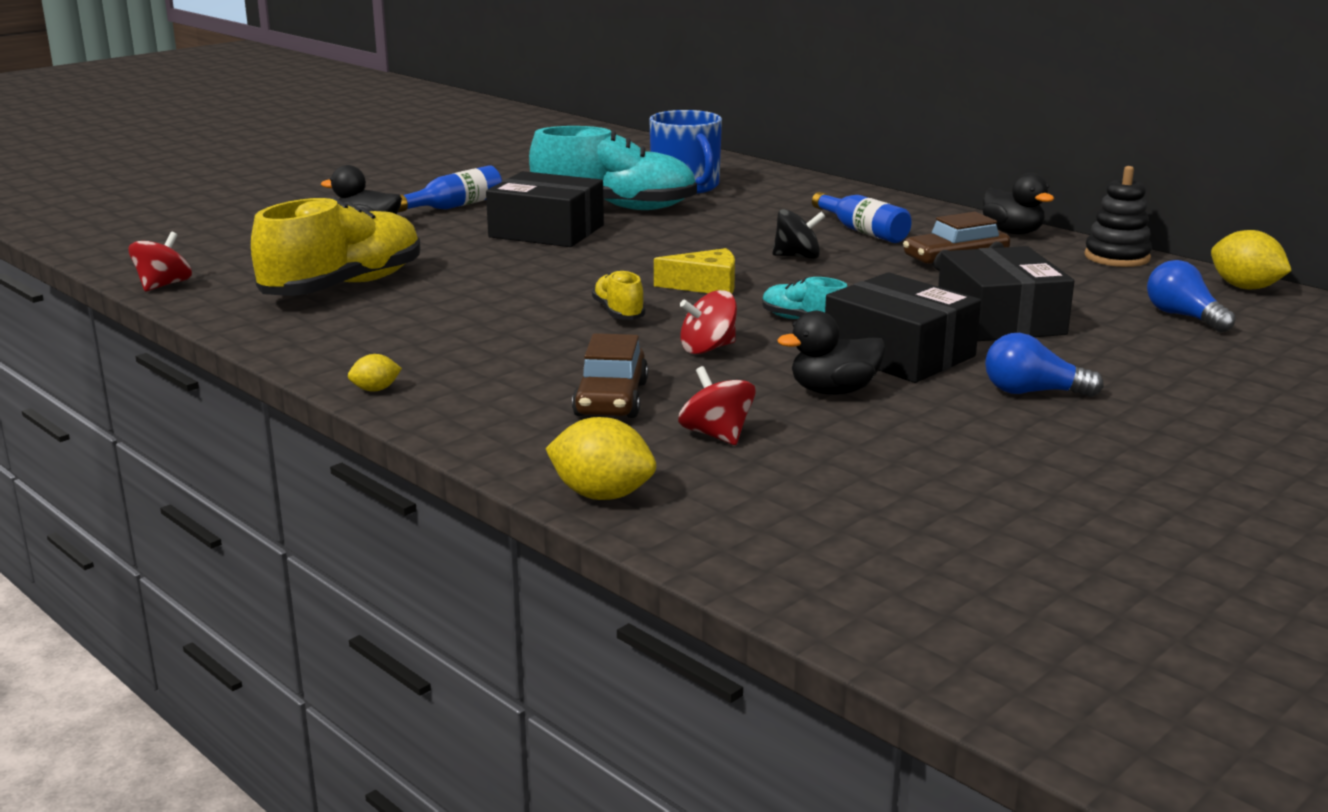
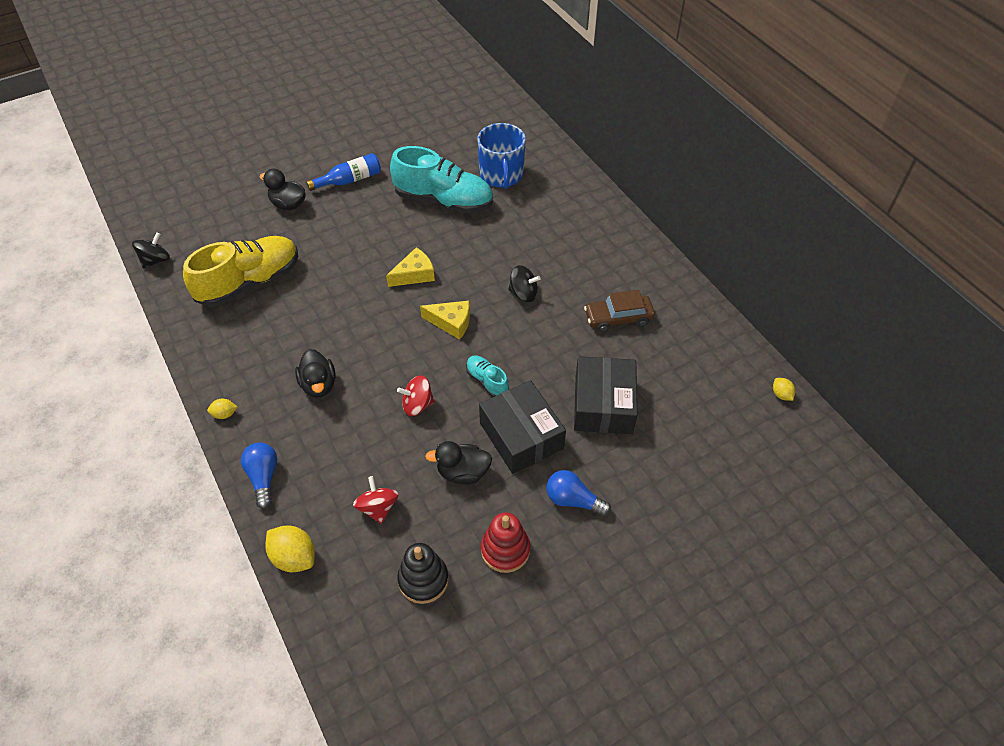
camera: 15 degrees right, 30 degrees up
(163, 285) = (155, 260): red spinning top -> black spinning top
(546, 231) = (390, 227): black box -> none
(611, 399) = (340, 453): brown car -> none
(615, 258) = (414, 274): none -> yellow cheese
(618, 313) = (387, 348): yellow shoe -> none
(862, 231) = (581, 264): blue bottle -> none
(966, 443) = (505, 550): none -> red stacking toy
(1012, 232) = (676, 285): black duck -> black duck (319, 385)
(1117, 257) = (723, 334): black stacking toy -> black stacking toy (423, 580)
(1183, 317) = (717, 426): blue light bulb -> blue light bulb (263, 478)
(1245, 287) = (781, 395): yellow lemon -> yellow lemon, size x0.53

